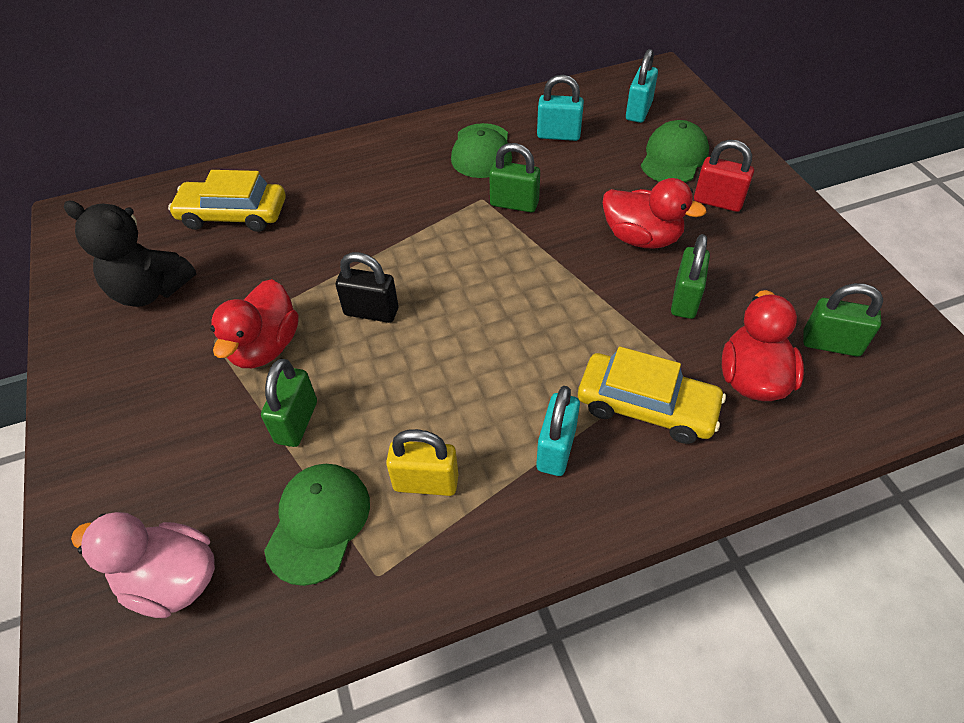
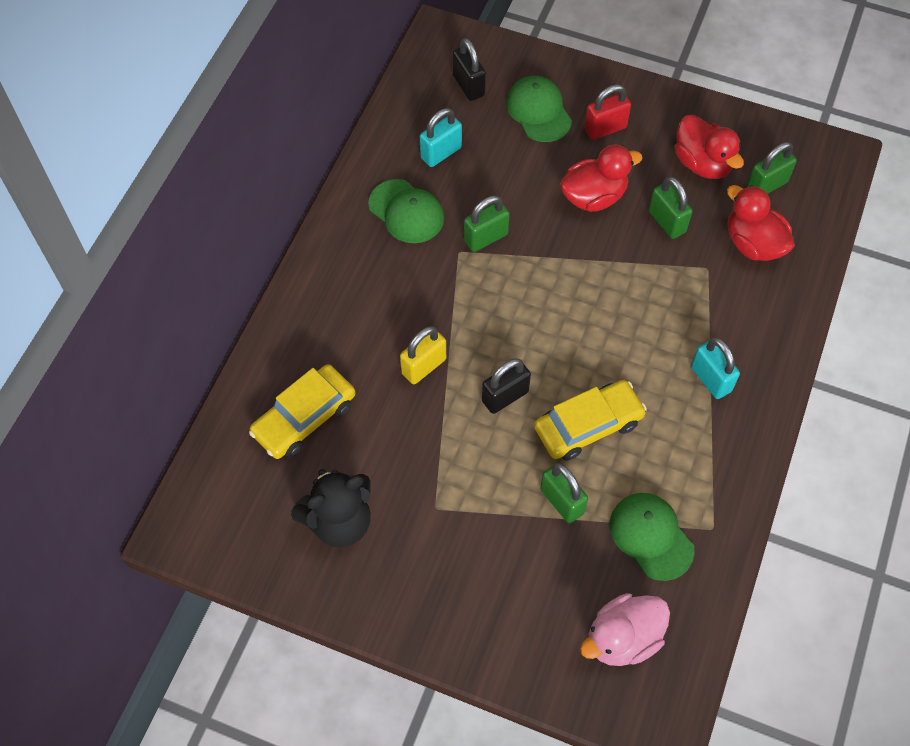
camera: 50 degrees left, 10 degrees up
(265, 347) = (475, 480): red duck -> red duck (702, 163)
(426, 482) = (673, 461): yellow padlock -> yellow padlock (424, 366)
(638, 111) = (468, 86): turquoise padlock -> black padlock
(646, 406) = (723, 311): yellow car -> yellow car (588, 426)

